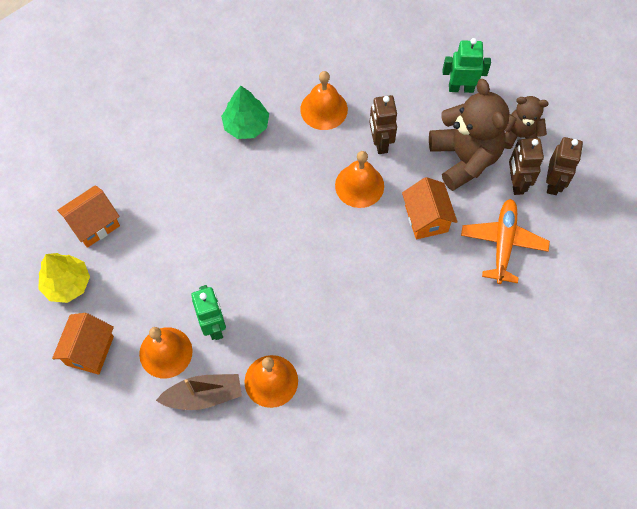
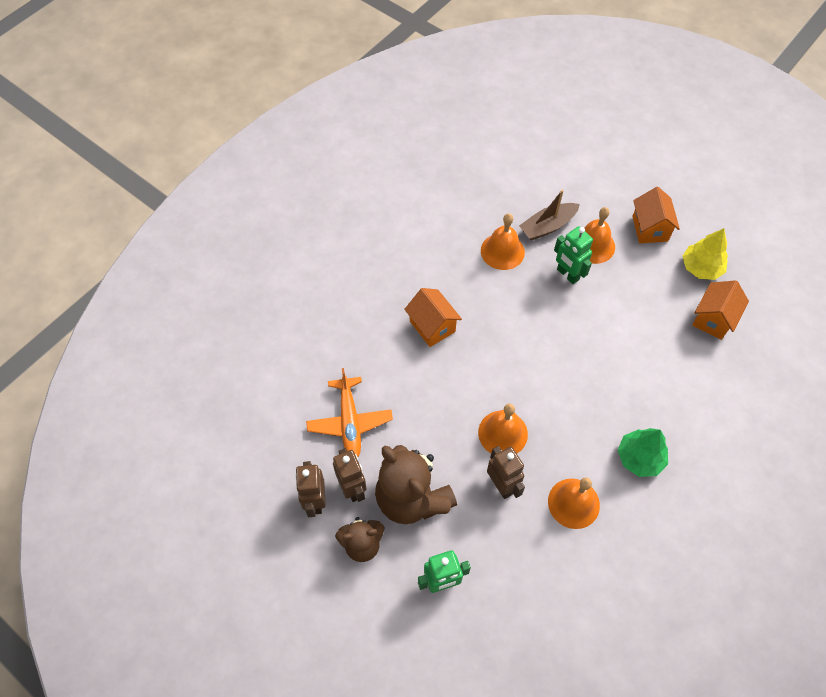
camera: 160 degrees right, 5 degrees down
(426, 218) = (428, 422): orange house -> orange house (432, 326)

